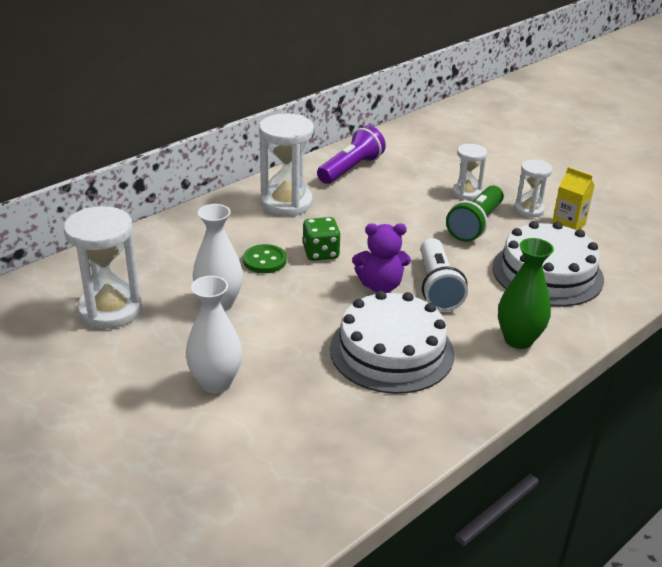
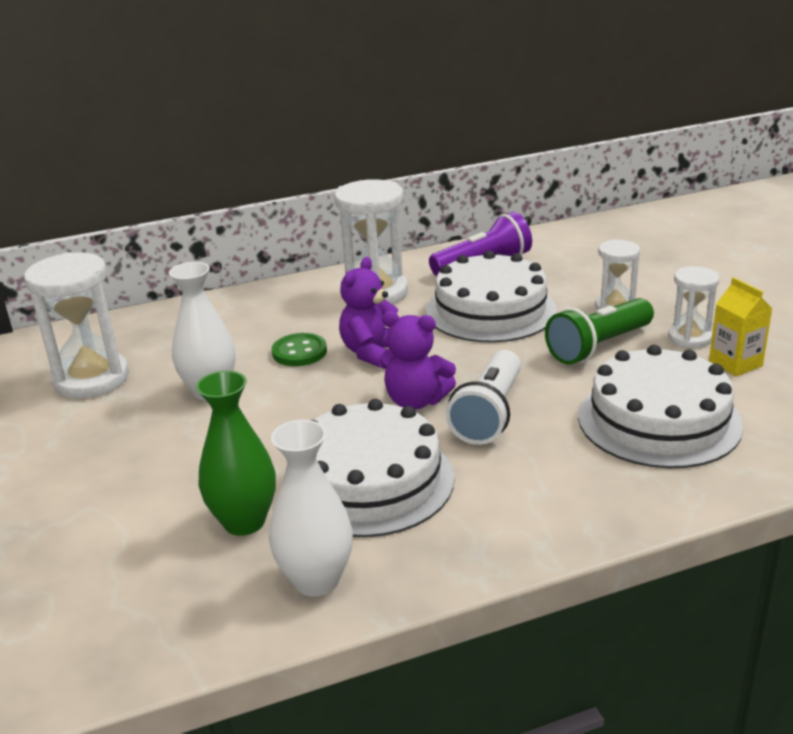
camera: 25 degrees right, 5 degrees down
(216, 383) = (133, 477): white vase -> white vase (316, 580)
(321, 253) = (372, 352): green dice -> purple teddy bear
(382, 206) = (490, 310): none -> white cake
(518, 340) = (552, 499): green vase -> green vase (244, 522)

